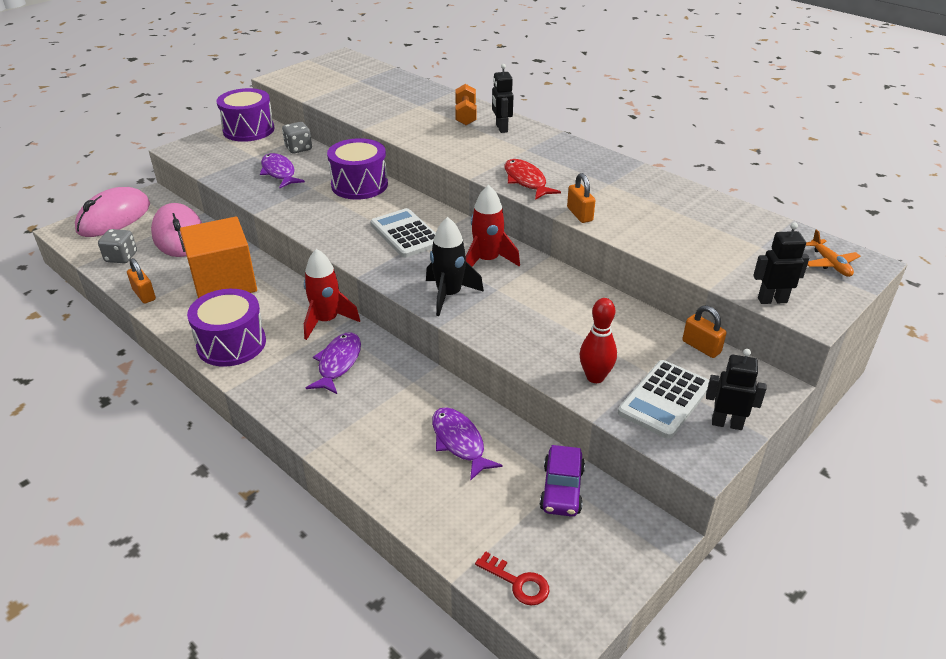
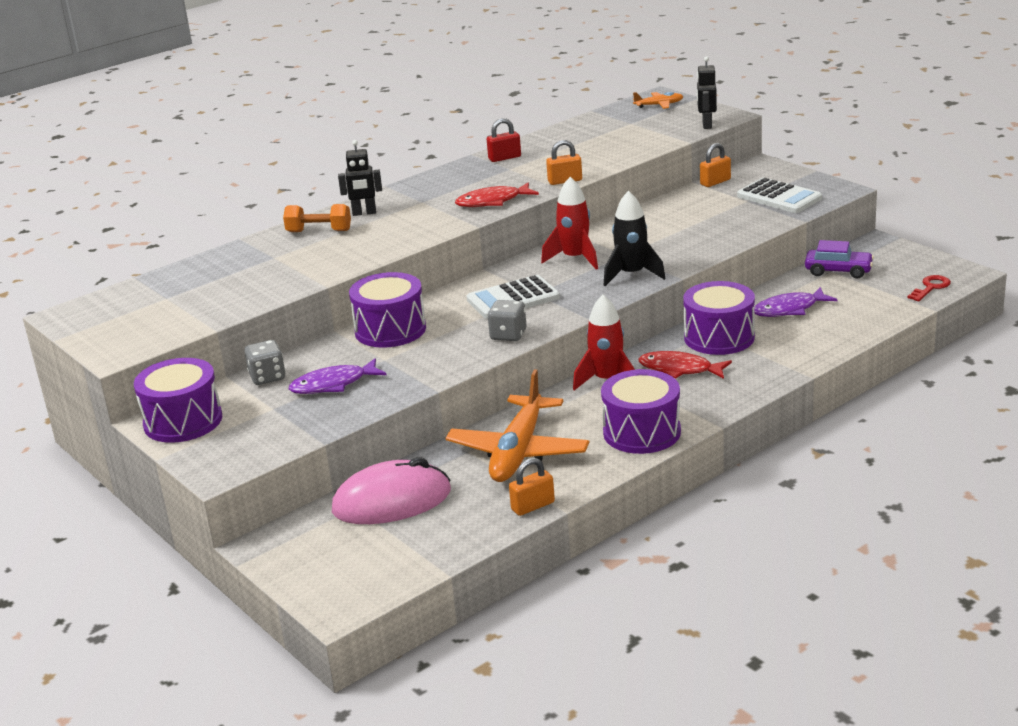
camera: 80 degrees left, 10 degrees down
(114, 218) = (318, 568): pink mouse -> none
(121, 257) = (435, 540): grey dice -> grey dice (508, 335)
(224, 283) = (518, 452): orange cube -> orange plane
(338, 363) = (680, 369): purple fish -> red fish
(399, 388) = (719, 337): none -> purple drum
(595, 377) = (753, 219): red bowling pin -> none
(636, 179) = (504, 158): none -> red padlock
(727, 423) = (804, 180): black robot -> none

